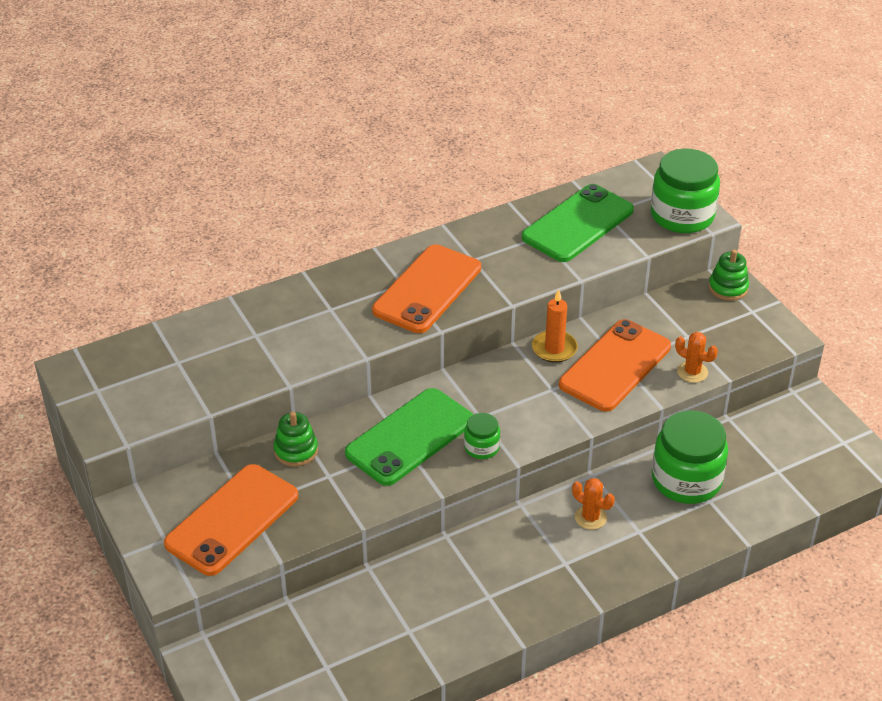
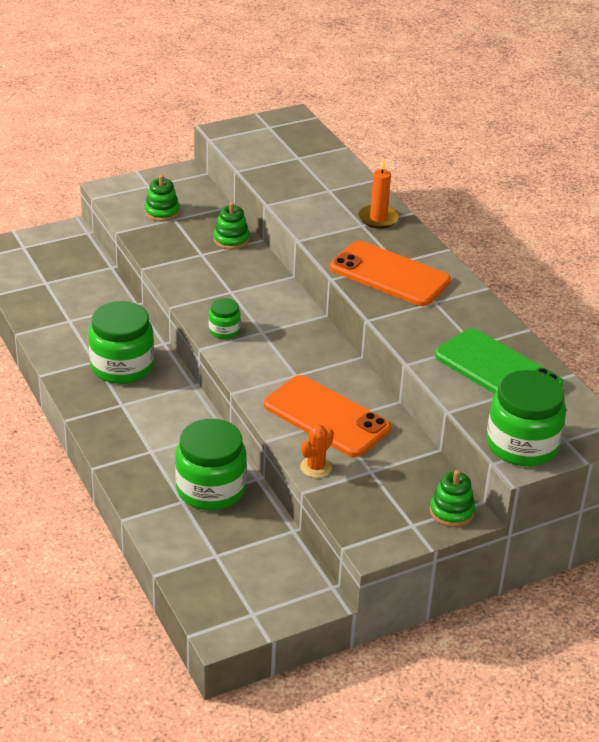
camera: 90 degrees right, 5 degrees down
(232, 520) = (162, 212): orange phone -> green stacking toy
(410, 437) = (240, 294): green phone -> none
(496, 569) = (122, 366): none -> green jar
(554, 349) = (351, 381): orange candle -> orange candle (378, 218)
(590, 517) = (172, 424): orange cactus -> none

